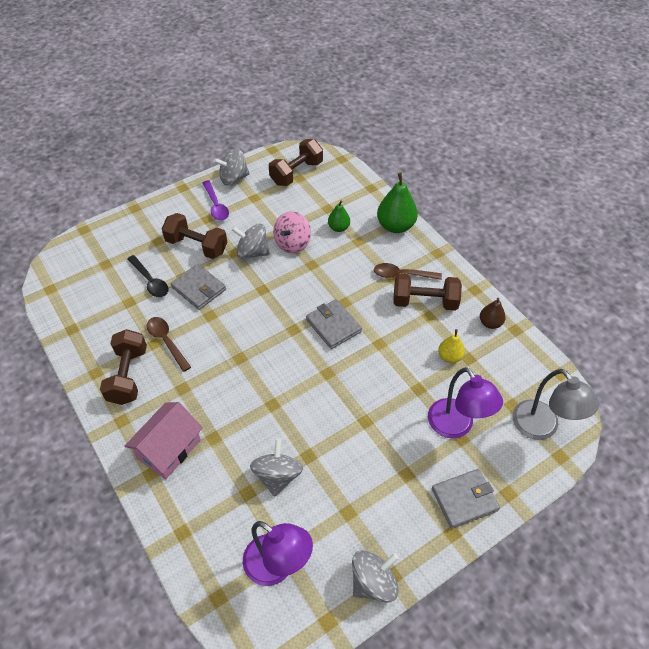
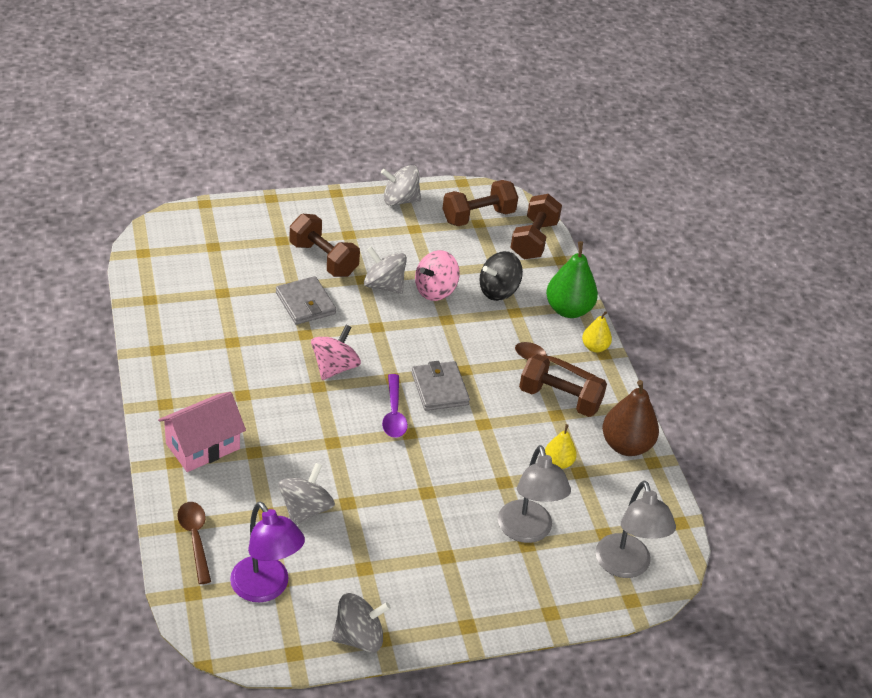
camera: 15 degrees right, 10 degrees down
(128, 376) = (190, 364): brown dumbbell -> brown dumbbell (534, 240)
(150, 281) = (255, 279): black spoon -> none
(166, 341) = (246, 344): brown spoon -> brown spoon (195, 539)
(216, 206) = (365, 223): purple spoon -> purple spoon (394, 413)
(245, 336) = (335, 367): none -> pink spinning top
(338, 228) = (498, 291): green pear -> black spinning top
(428, 250) = (594, 347): none -> yellow pear
(456, 426) = (527, 531): purple lamp -> grey lamp
(464, 499) = (498, 601): grey wallet -> none
(490, 323) = (626, 445): brown pear -> brown pear, size x1.77

